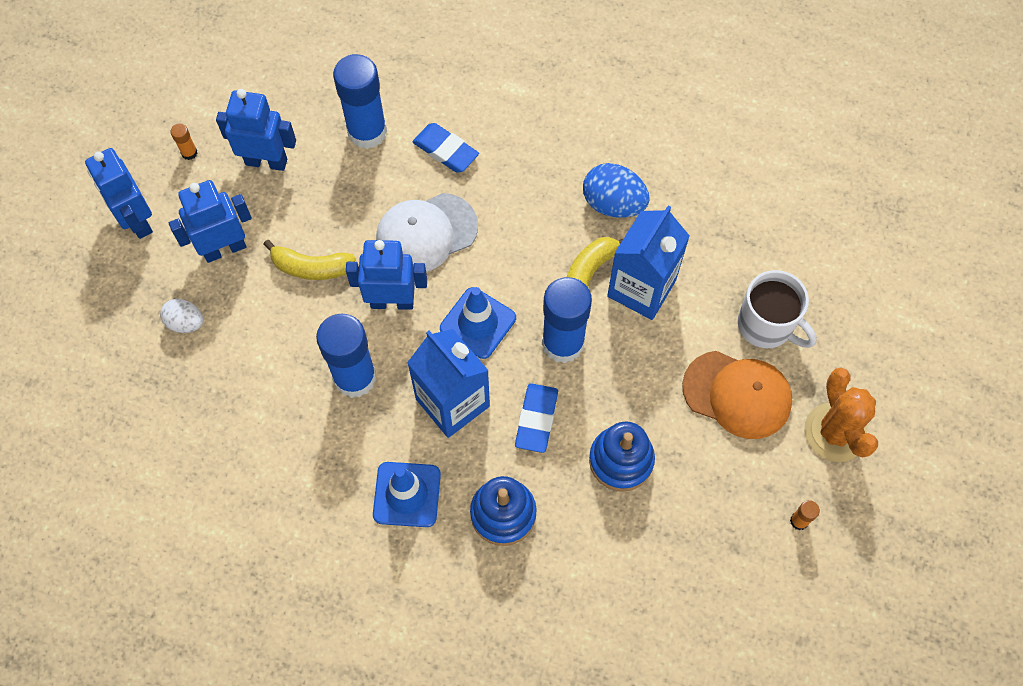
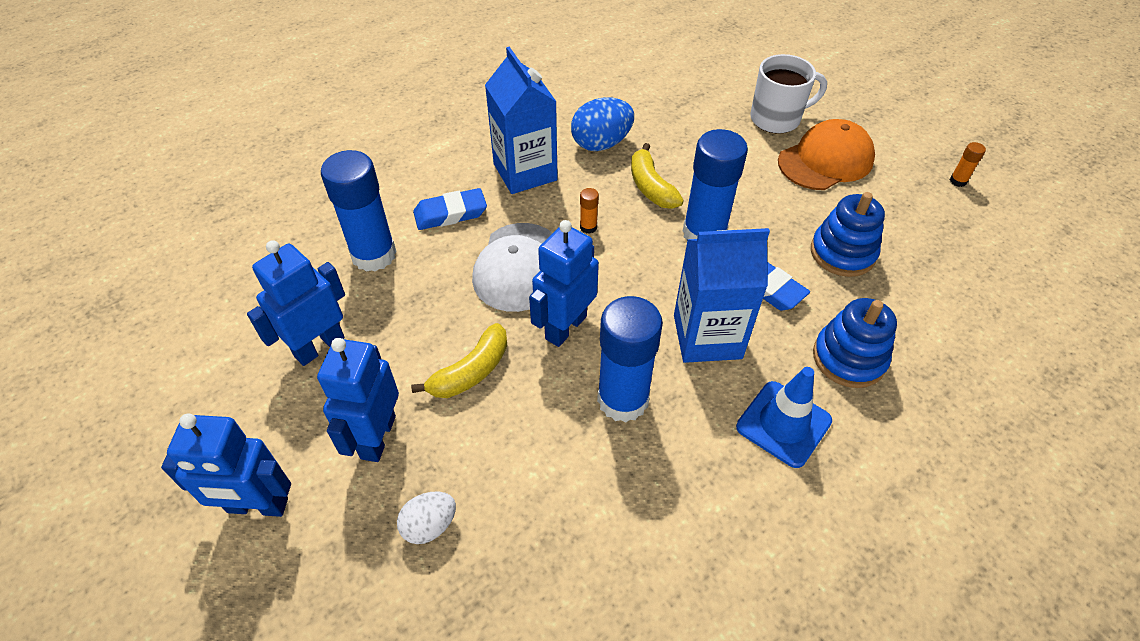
camera: 55 degrees left, 15 degrees down
(189, 153) = (234, 408): orange glue stick -> orange glue stick (588, 227)
(478, 323) = (639, 278): blue traffic cone -> none
(641, 288) = (691, 165): blue carton -> blue carton (525, 172)
(835, 432) = (891, 129): orange cactus -> none

